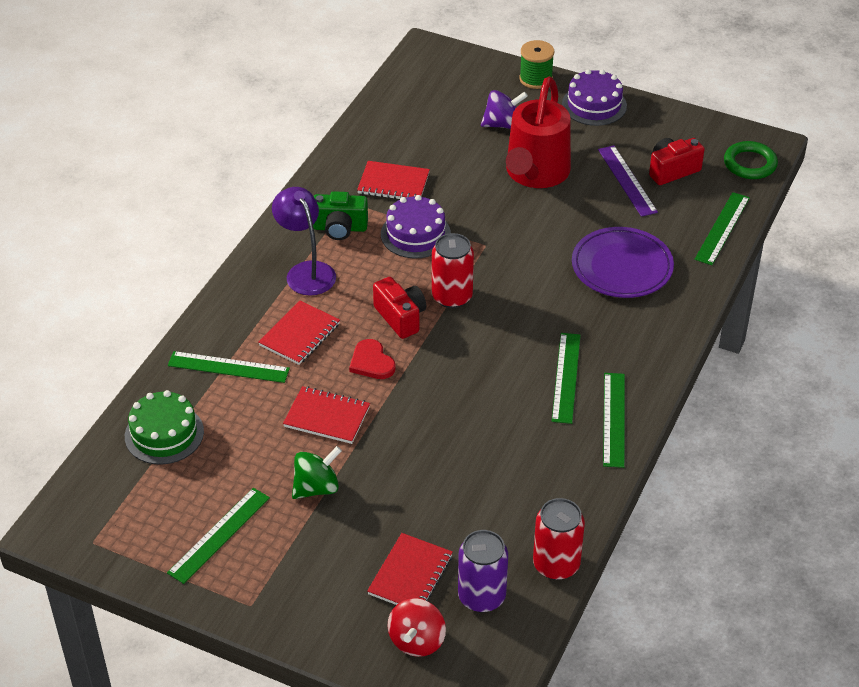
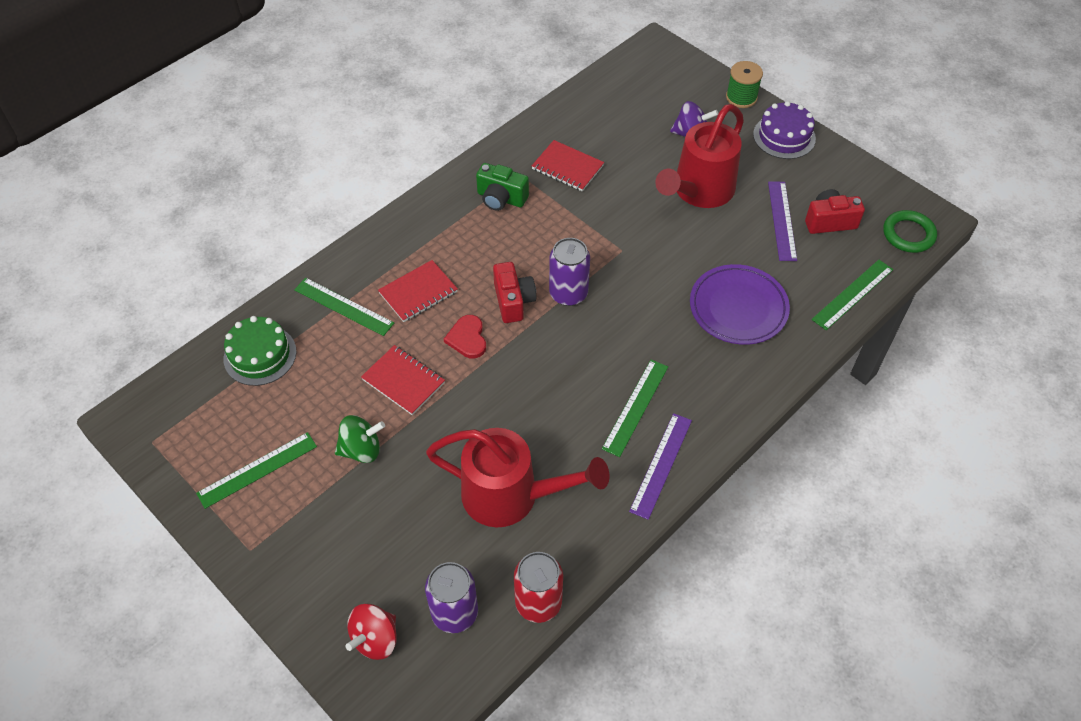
camera: 20 degrees right, 10 degrees up
(306, 271) = (452, 232): purple lamp -> none
(410, 575) = (401, 567): red notebook -> none
(415, 234) = (564, 222): purple cake -> none
(452, 297) = (568, 293): red can -> purple can
(486, 485) = (512, 496): none -> red watering can
(614, 419) = (661, 465): green ruler -> purple ruler

